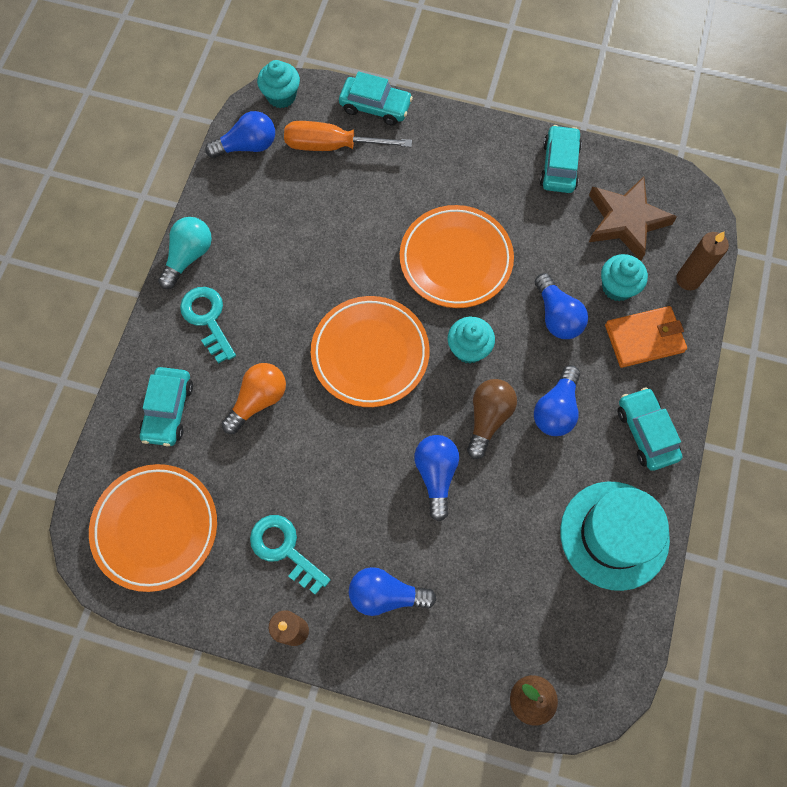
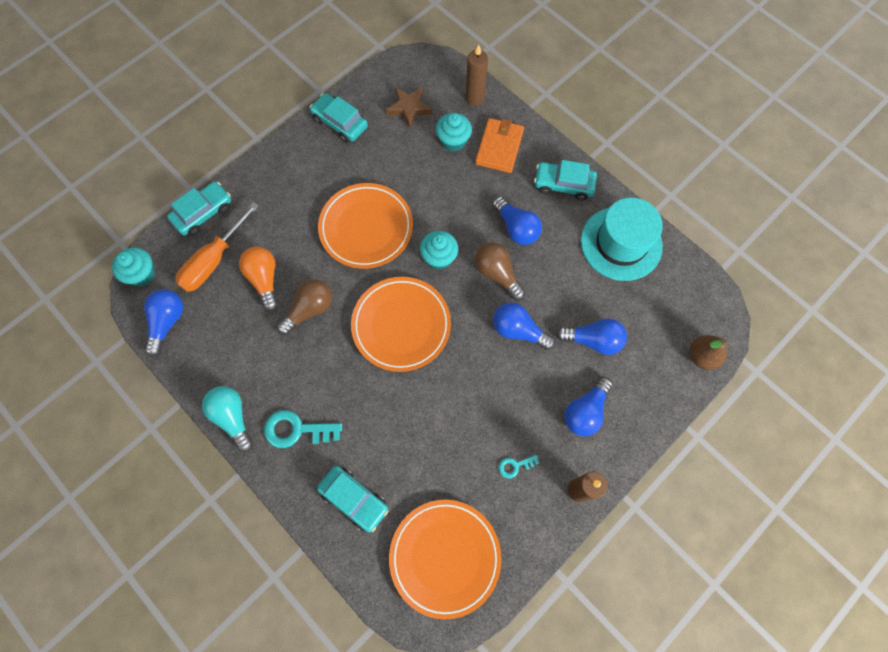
camera: 60 degrees left, 0 degrees up
(258, 400) = (388, 425): orange light bulb -> orange light bulb (264, 279)
(284, 549) = (515, 466): turquoise key -> turquoise key, size x0.52
(334, 259) = (309, 310): none -> brown light bulb
(557, 316) = (450, 189): blue light bulb -> blue light bulb (593, 340)
(625, 221) = (409, 108): brown star -> brown star, size x0.66

